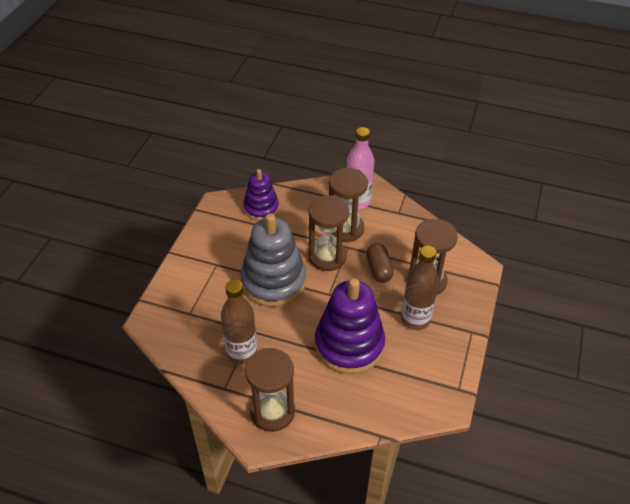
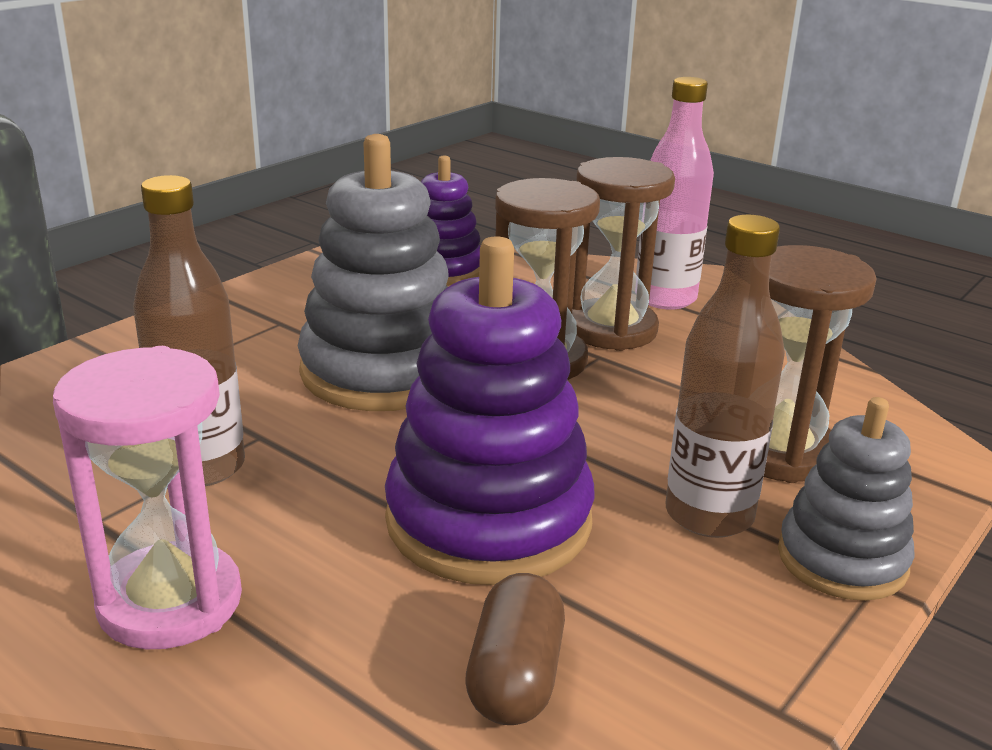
camera: 20 degrees right, 20 degrees down
(272, 411) = (170, 602): brown hourglass -> pink hourglass
(379, 269) = (656, 405): brown capsule -> brown capsule (515, 677)
(459, 325) = (842, 559): none -> grey stacking toy

